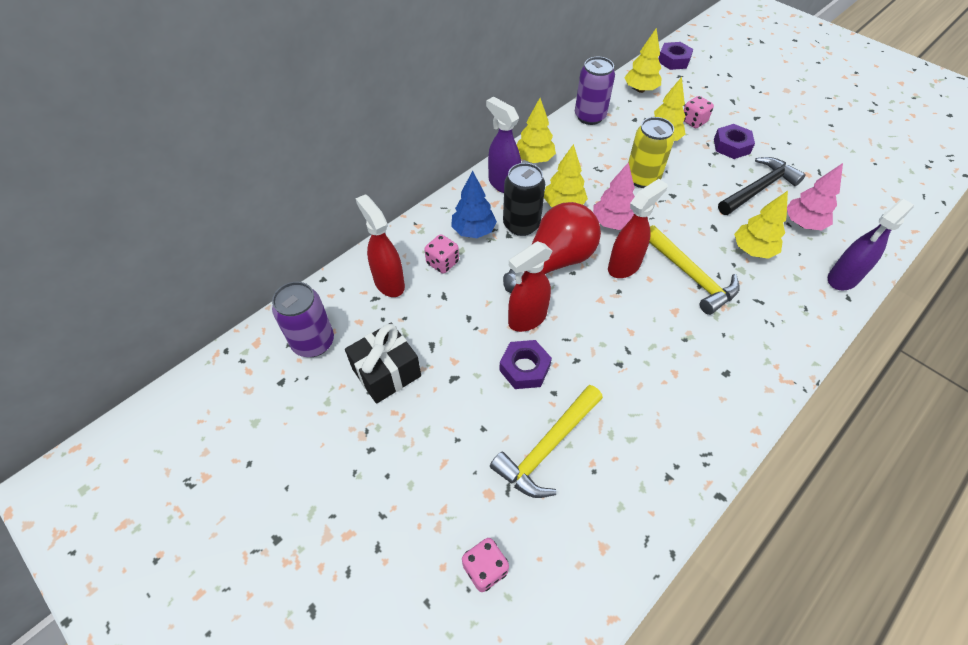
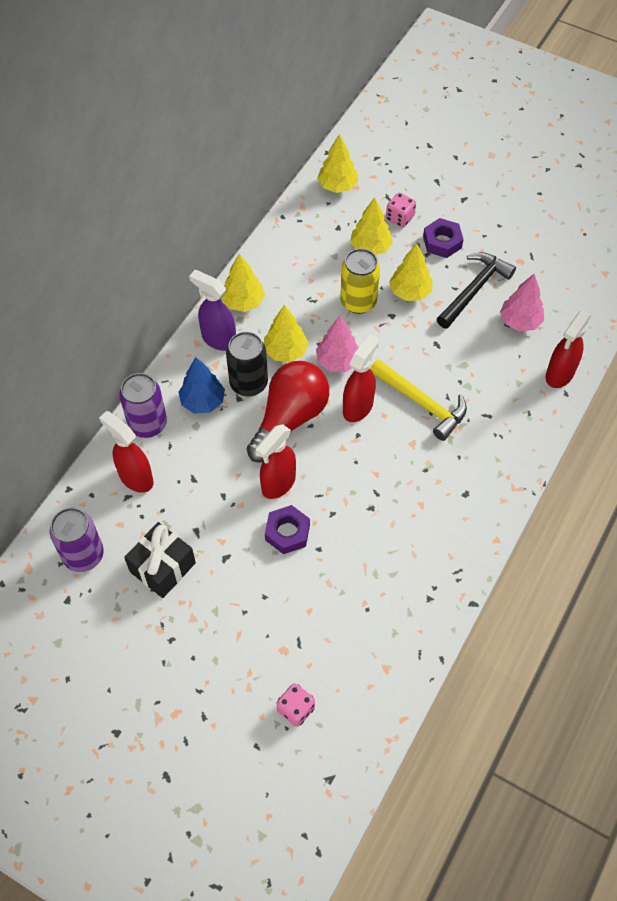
camera: 15 degrees left, 5 degrees up
(442, 263) = (182, 444): pink dice -> none
(547, 447) = (324, 599): yellow hammer -> none
(590, 116) = (290, 234): purple can -> purple can (148, 424)
(673, 60) = (367, 137): purple nut -> none
(752, 250) = (475, 362): yellow tree -> yellow tree (410, 292)
(842, 279) = (559, 375): purple spray bottle -> red spray bottle

